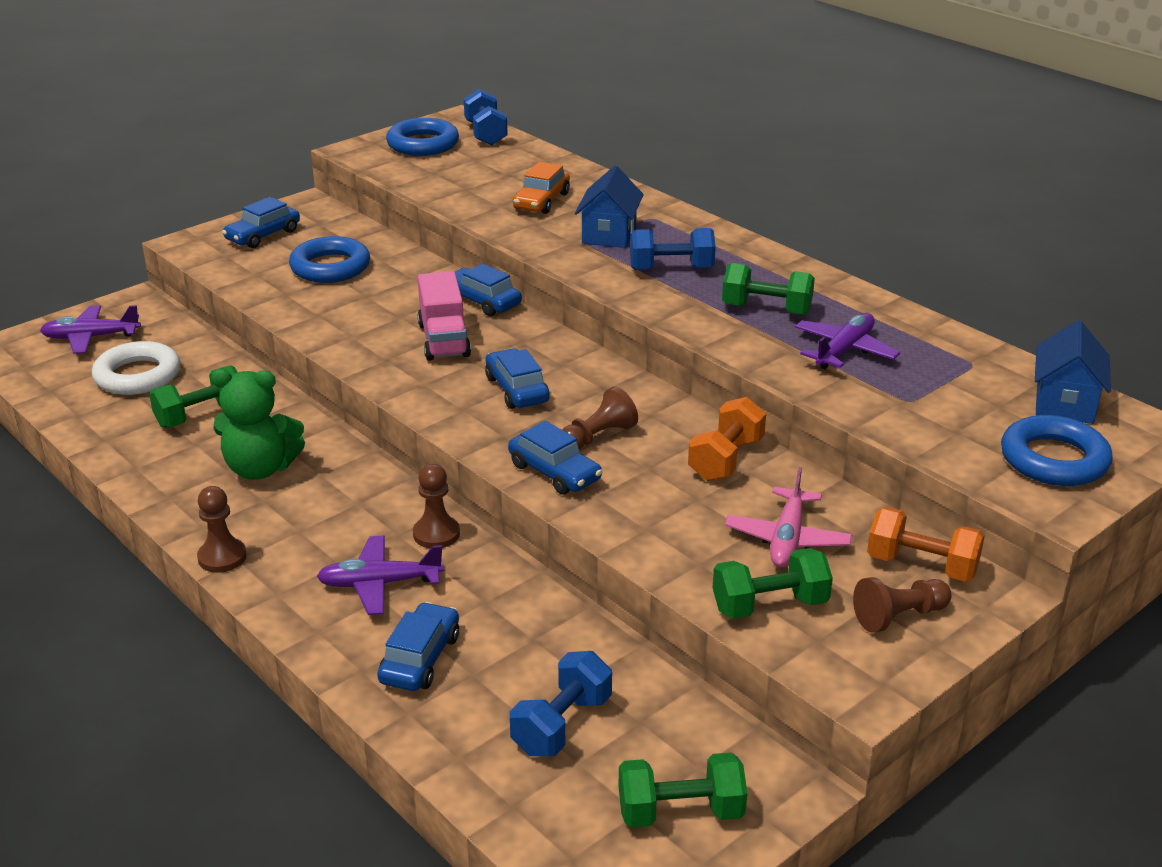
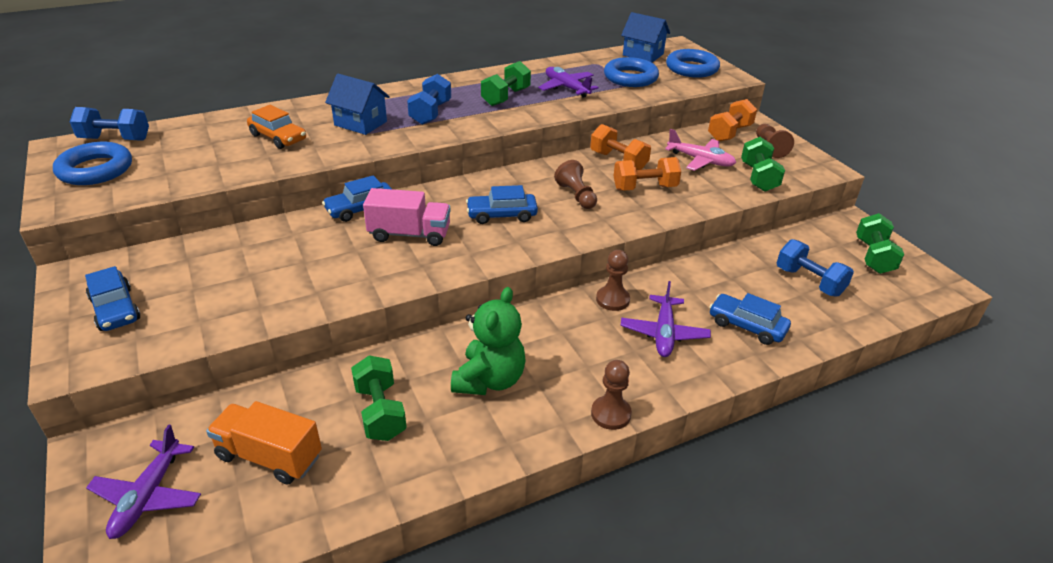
camera: 75 degrees left, 5 degrees up
(138, 376) = (269, 456): white ring -> orange truck
(330, 267) = (230, 275): blue ring -> blue ring (630, 78)
(554, 472) = (612, 218): blue car -> none
(657, 491) = (644, 188): none -> orange dumbbell

